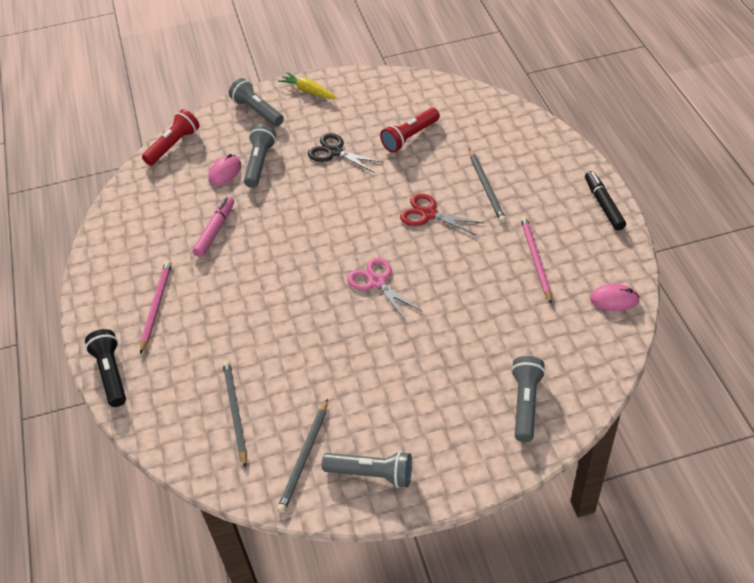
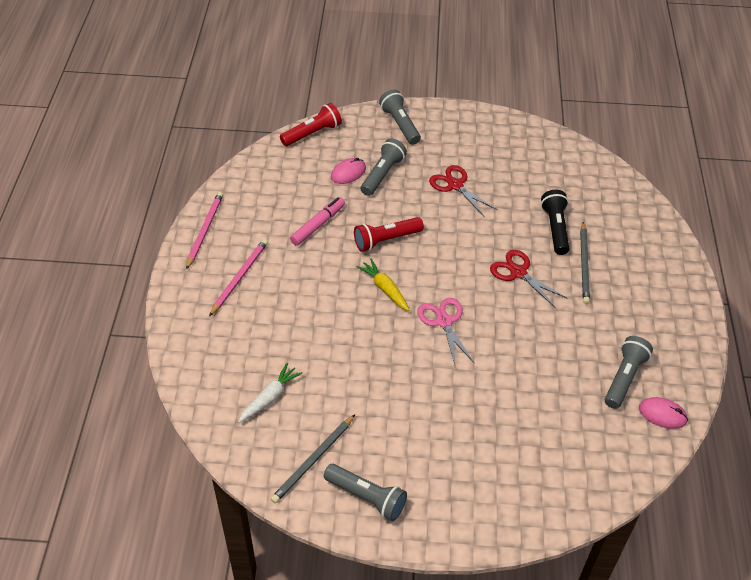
camera: 15 degrees right, 0 degrees up
(111, 373) = (178, 325): black flashlight -> black flashlight (555, 228)
(235, 412) = (270, 397): grey pencil -> white carrot
(308, 91) = (454, 119): yellow carrot -> yellow carrot (385, 289)
(335, 152) = (455, 185): black scissors -> red scissors
(409, 137) = (531, 193): red flashlight -> red flashlight (386, 240)
(525, 403) = (535, 483): grey flashlight -> grey flashlight (624, 378)
(535, 259) = (602, 350): pink pencil -> pink pencil (205, 230)
(603, 205) = (692, 318): black marker -> none

